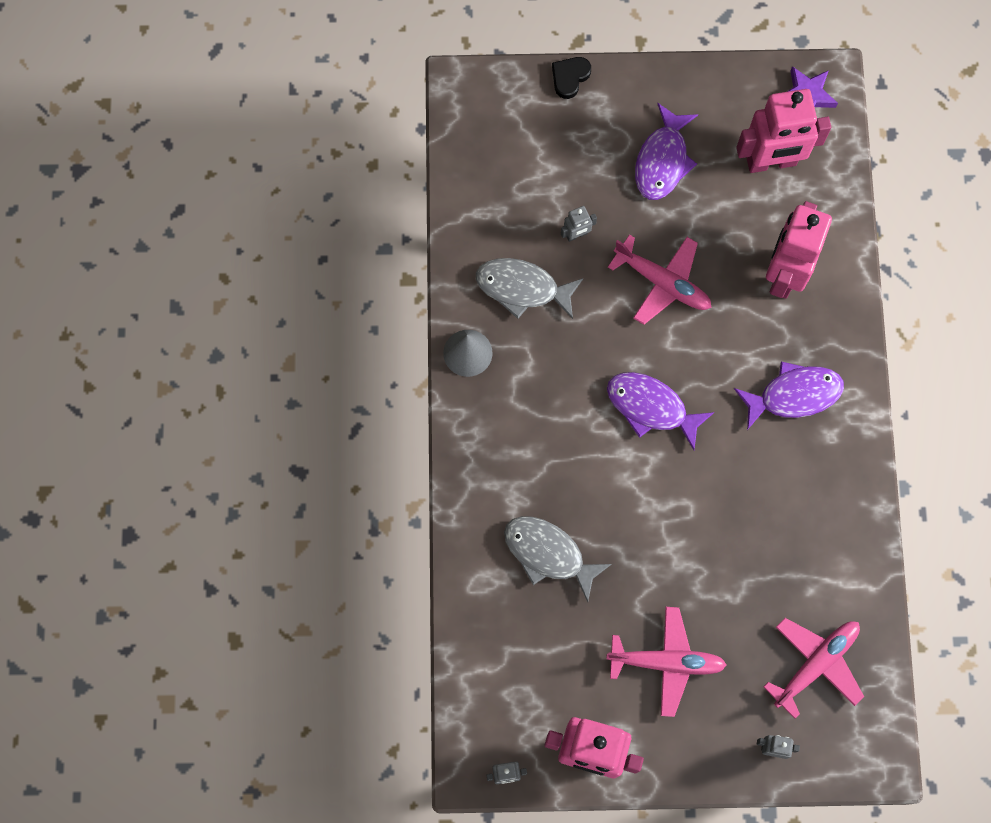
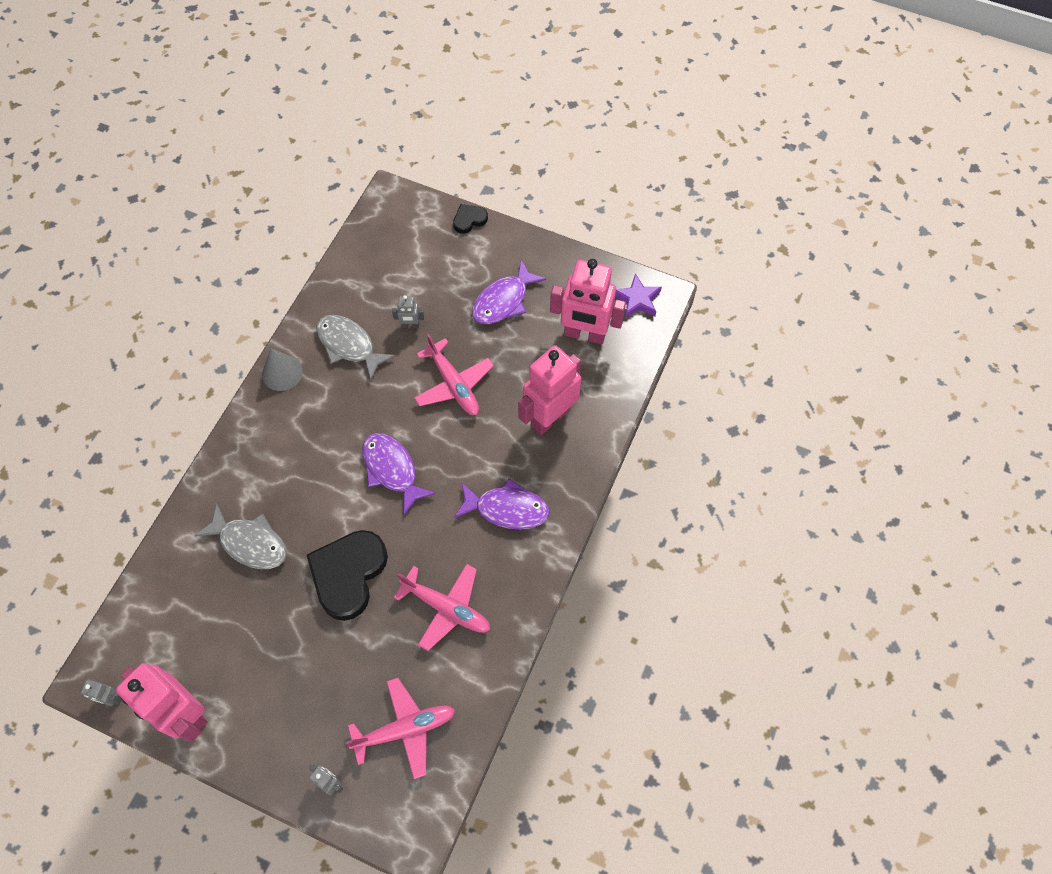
camera: 25 degrees right, 10 degrees down
(548, 554) = (250, 543): grey fish -> grey fish turned 150 degrees clockwise
(666, 662) = (287, 669): pink plane -> pink plane (446, 608)
(670, 538) = (348, 574): none -> black heart

